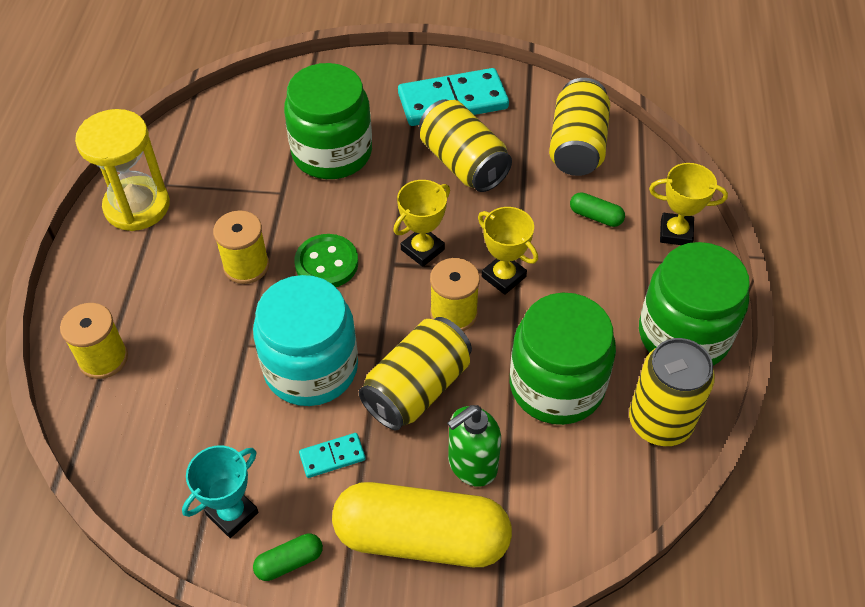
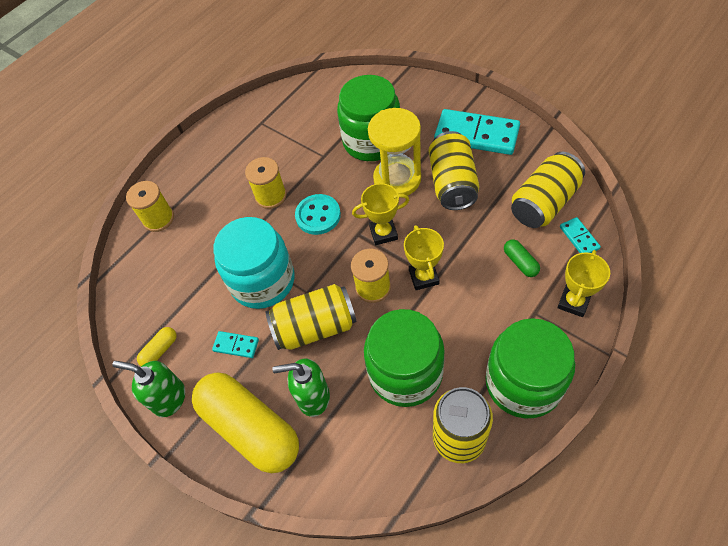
camera: 40 degrees right, 5 degrees up
(137, 206) = (237, 131): yellow hourglass -> yellow hourglass (397, 179)
(232, 513) = (160, 350): turquoise trophy -> yellow capsule
(289, 562) = (169, 398): green capsule -> green soap dispenser
(326, 263) = (318, 215): green button -> turquoise button
(636, 167) = (579, 238): none -> turquoise domino
(676, 233) = (573, 302): yellow trophy -> yellow trophy turned 75 degrees clockwise

